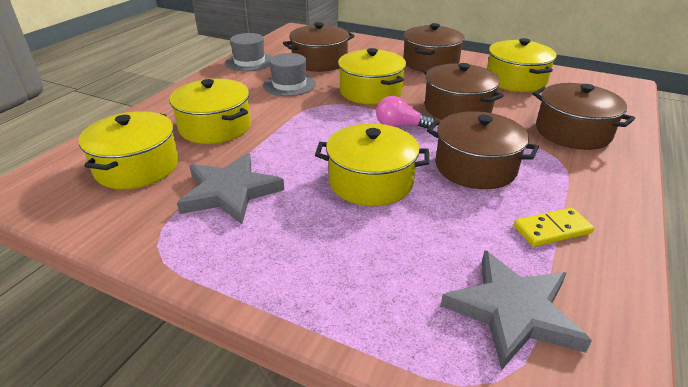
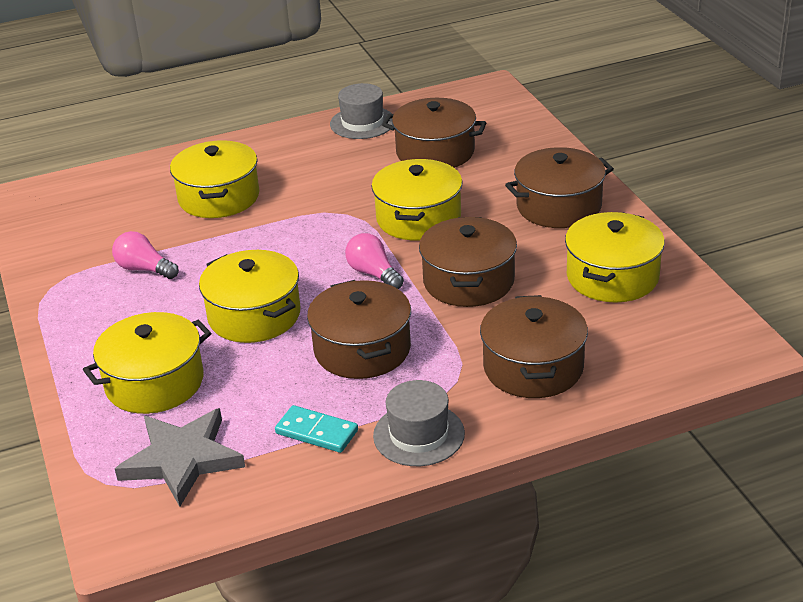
camera: 45 degrees right, 0 degrees up
(137, 167) = (114, 212): yellow pot -> yellow pot (154, 382)
(230, 192) = (144, 269): grey star -> pink light bulb
(289, 85) = (353, 173): grey hat -> grey hat (418, 434)
(552, 230) = (316, 432): yellow domino -> turquoise domino

